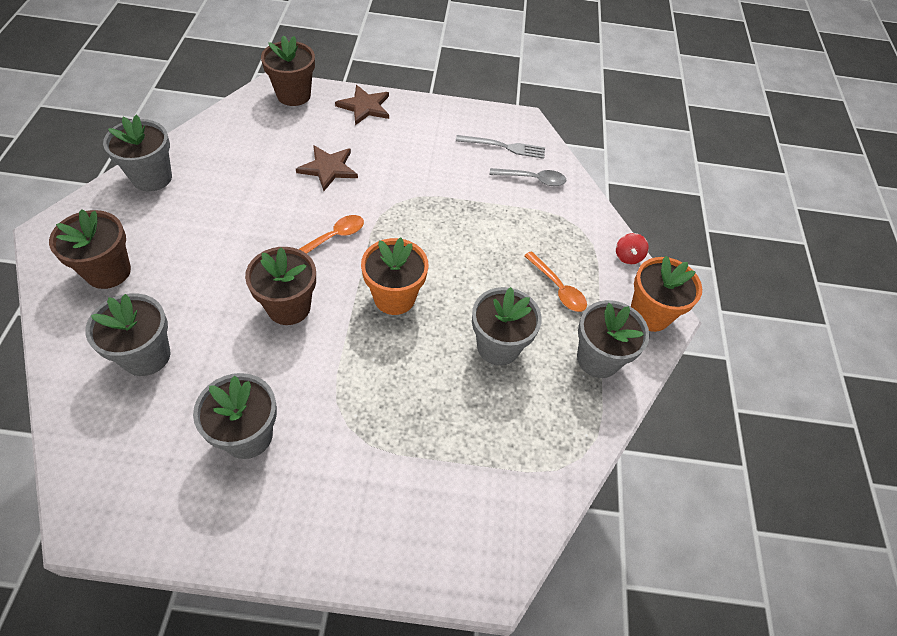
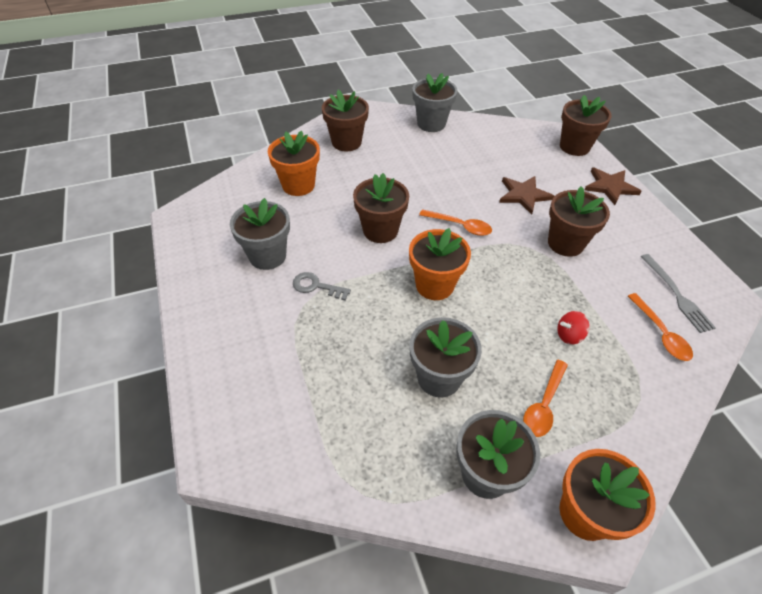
camera: 70 degrees right, 5 degrees down
(146, 356) = (298, 185): grey flower pot -> orange flower pot
(329, 402) = (316, 286): none -> grey key
(409, 177) = (565, 243): none -> brown flower pot
(532, 179) = (660, 333): grey spoon -> orange spoon
(627, 256) = (646, 462): red spinning top -> red spinning top (569, 335)

